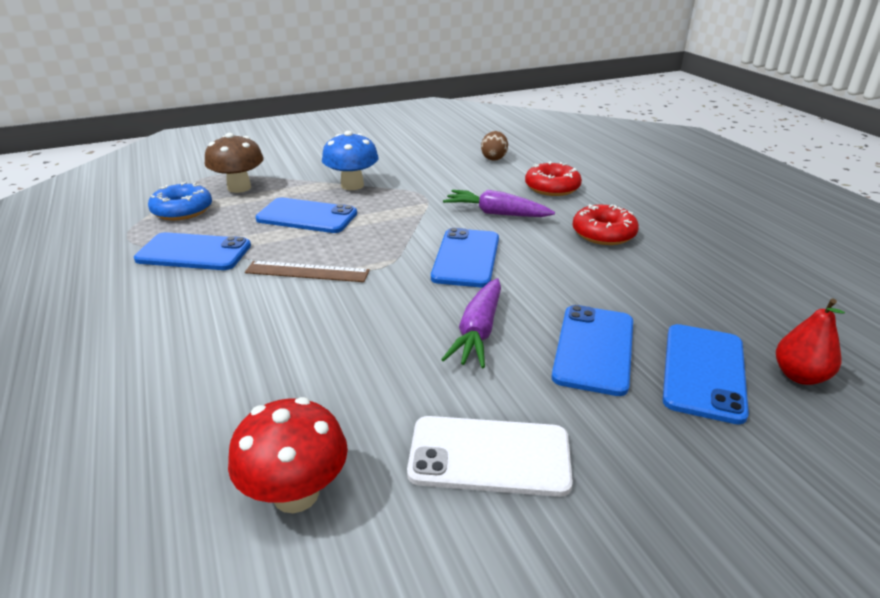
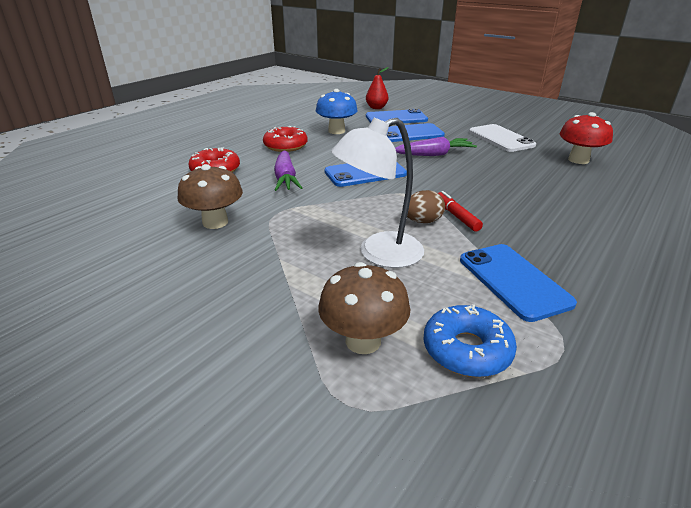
camera: 120 degrees left, 0 degrees up
(307, 216) = (379, 254): blue phone -> white lamp
(307, 271) = (456, 216): brown ruler -> red marker
(352, 185) = (283, 258): blue mushroom -> blue mushroom (336, 131)
(436, 174) = (215, 222): none -> brown mushroom
(494, 158) = (151, 206): brown egg -> brown egg (422, 221)

